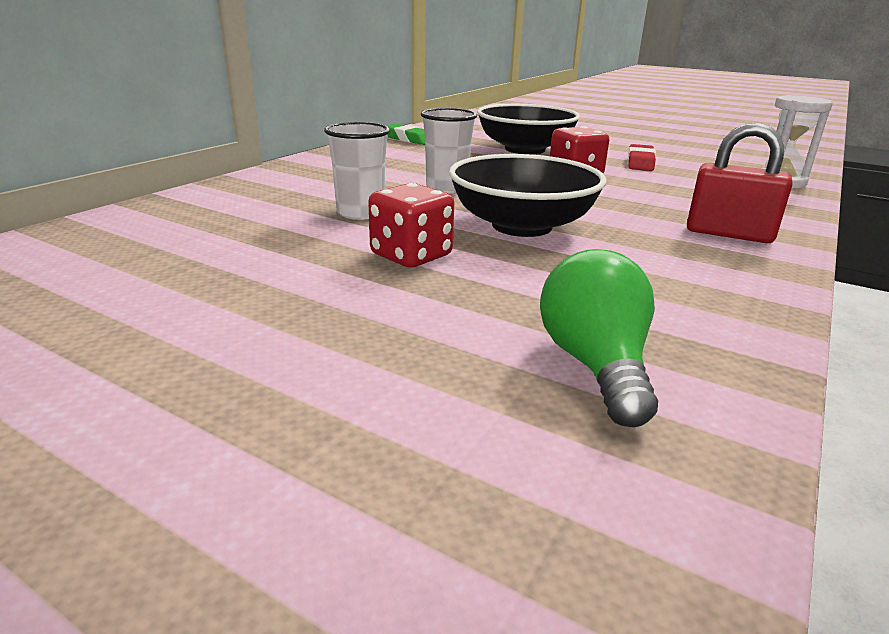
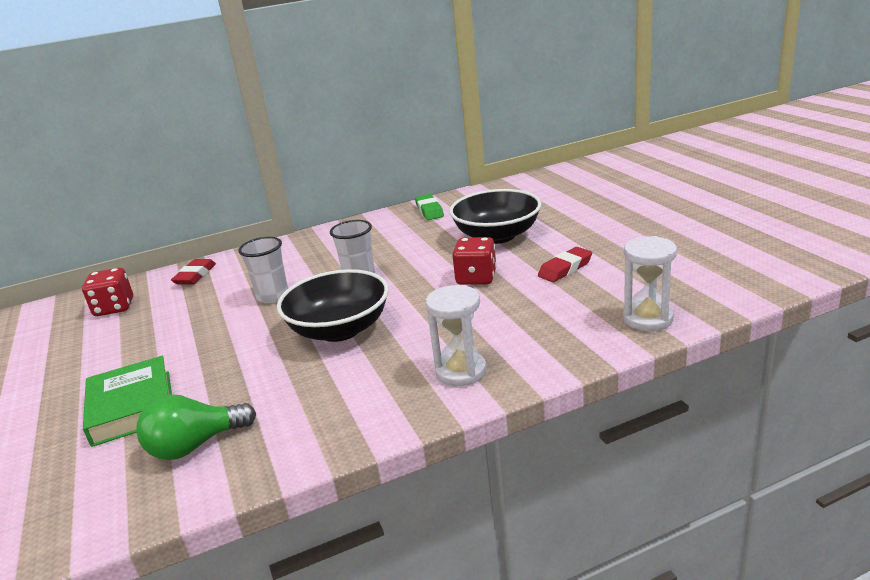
camera: 40 degrees right, 0 degrees up
(181, 210) = (195, 276): none -> red eraser
(384, 355) = (132, 407): none -> green book
(411, 256) = (241, 342): red dice -> red dice (114, 308)
(595, 365) = (195, 445): green light bulb -> green light bulb turned 150 degrees counterclockwise
(728, 234) = (461, 371): red padlock -> white hourglass

